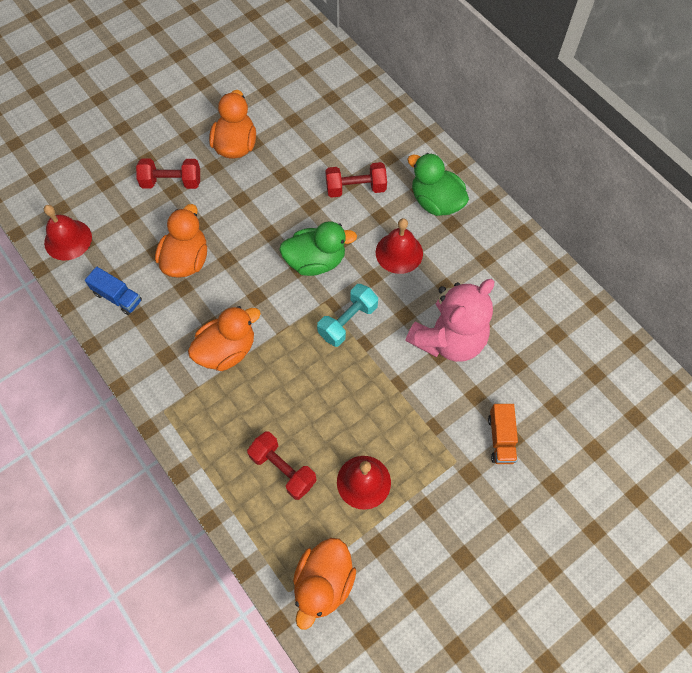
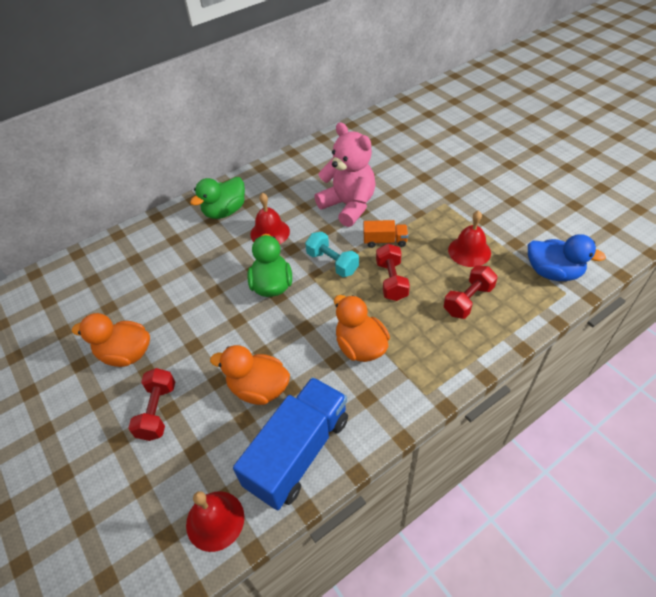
camera: 85 degrees left, 15 degrees down
(117, 297) = (298, 452): blue truck -> blue truck, size x2.12
(323, 583) = (553, 272): orange duck -> blue duck
(355, 188) = (200, 260): red dumbbell -> red dumbbell (391, 281)
(501, 438) = (424, 182): orange truck -> orange truck (385, 241)

